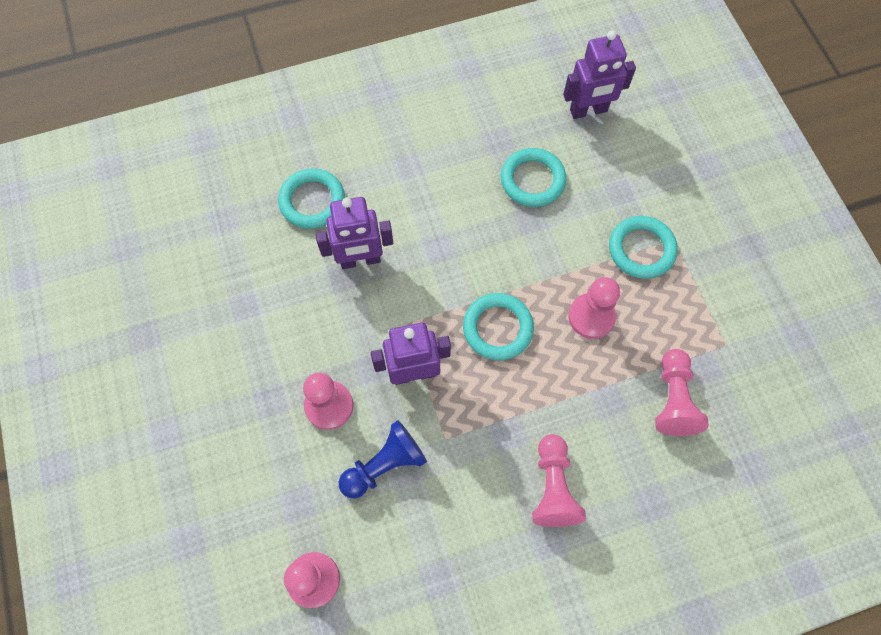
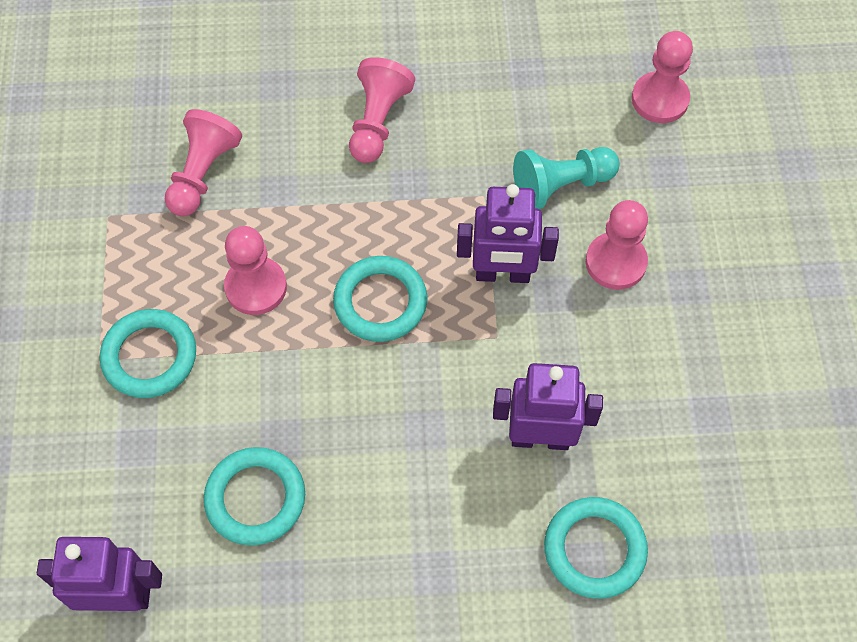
camera: 165 degrees left, 5 degrees down
(385, 465) = (561, 185): blue pawn -> turquoise pawn

